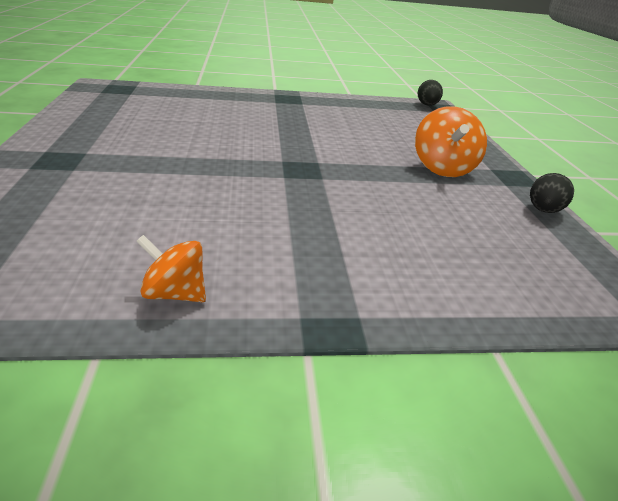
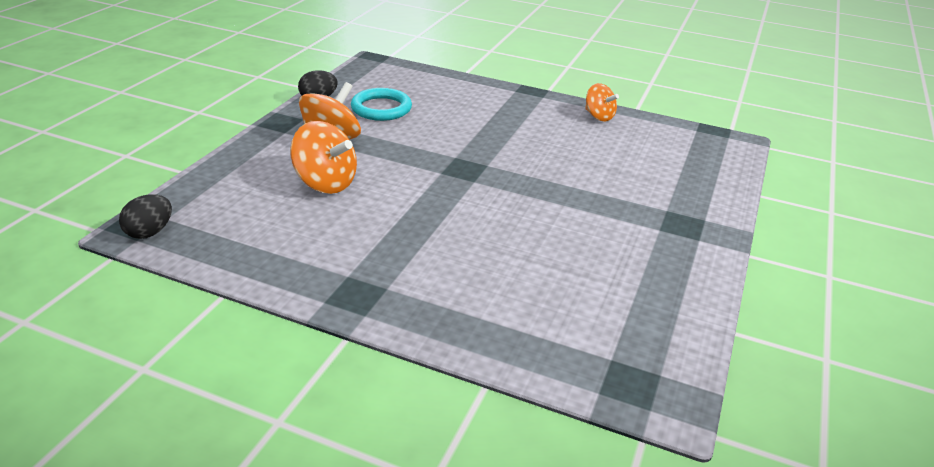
camera: 150 degrees left, 0 degrees up
(389, 139) = (325, 183): none -> orange spinning top
(470, 216) = (381, 108): none -> turquoise ring

